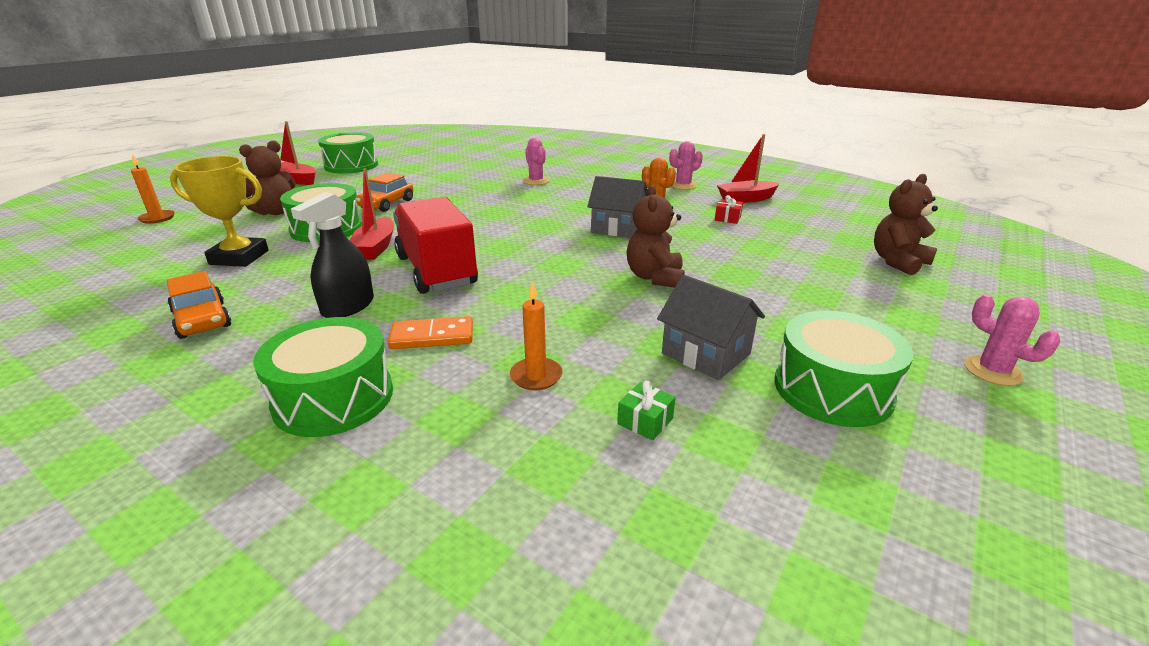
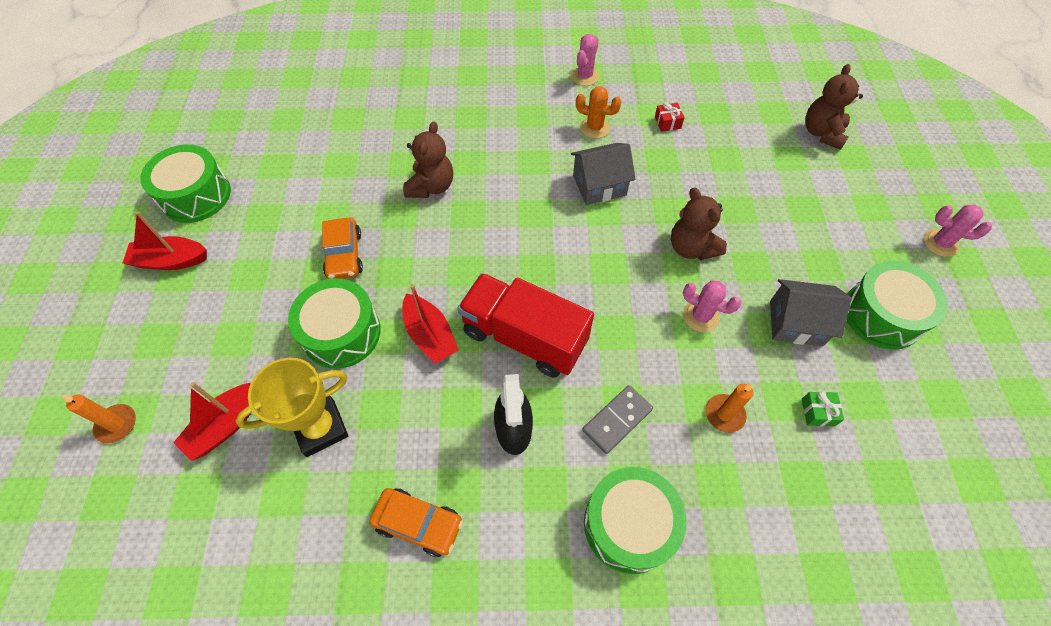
camera: 35 degrees left, 30 degrees up
(276, 212) = (243, 335): brown teddy bear -> brown teddy bear (431, 186)
(432, 336) = (617, 420): orange domino -> grey domino
(536, 181) = (444, 132): pink cactus -> pink cactus (701, 316)
(746, 199) = (655, 78): red boat -> red boat (226, 425)

